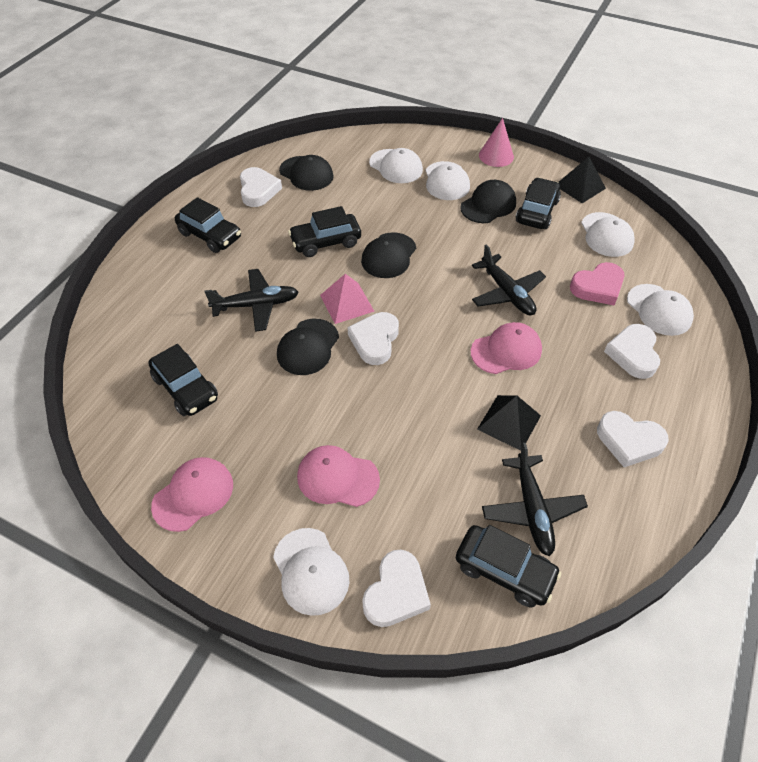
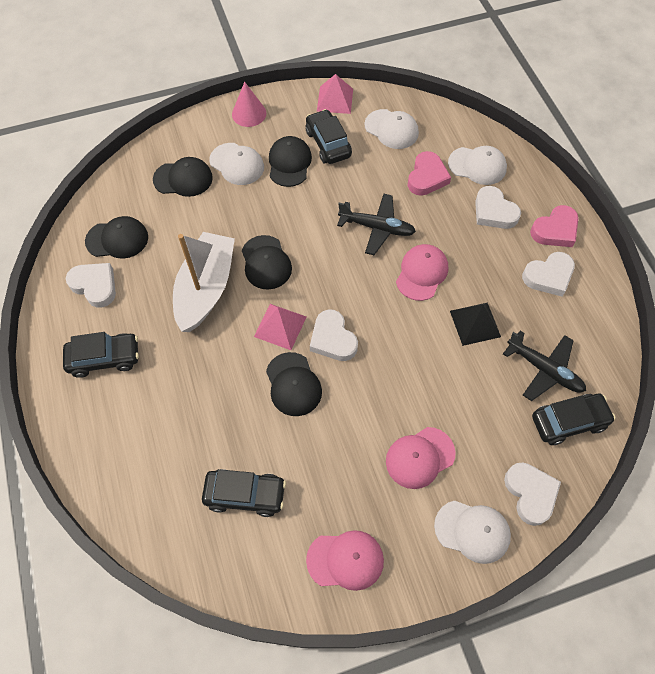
camera: 45 degrees left, 10 degrees up
(193, 495) = (345, 560): pink cap -> pink cap turned 90 degrees clockwise
(256, 305) = (216, 385): black plane -> none
(326, 242) = (206, 288): black car -> white boat
(396, 166) = (183, 179): white cap -> black cap
(580, 186) = (335, 99): black pyramid -> pink pyramid
(682, 411) = (555, 230): none -> pink heart

